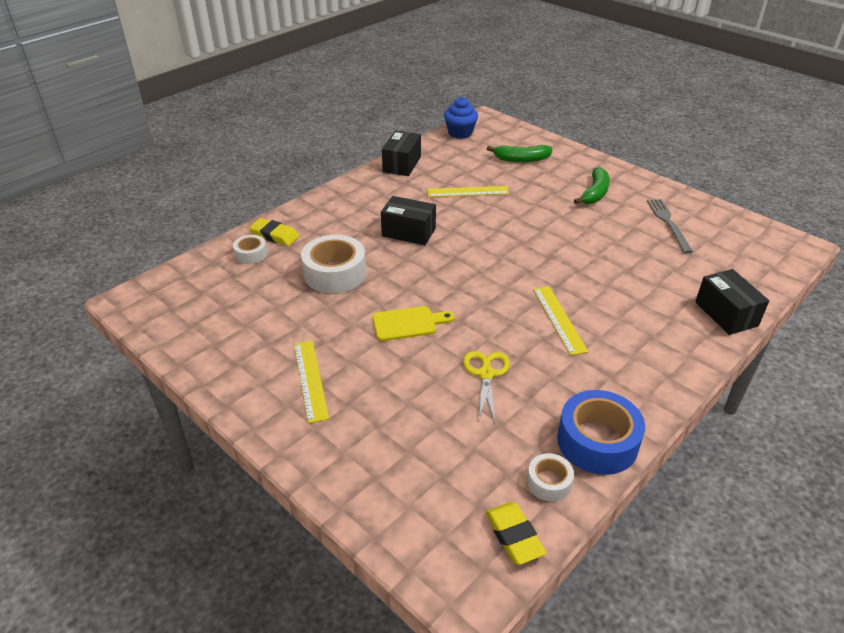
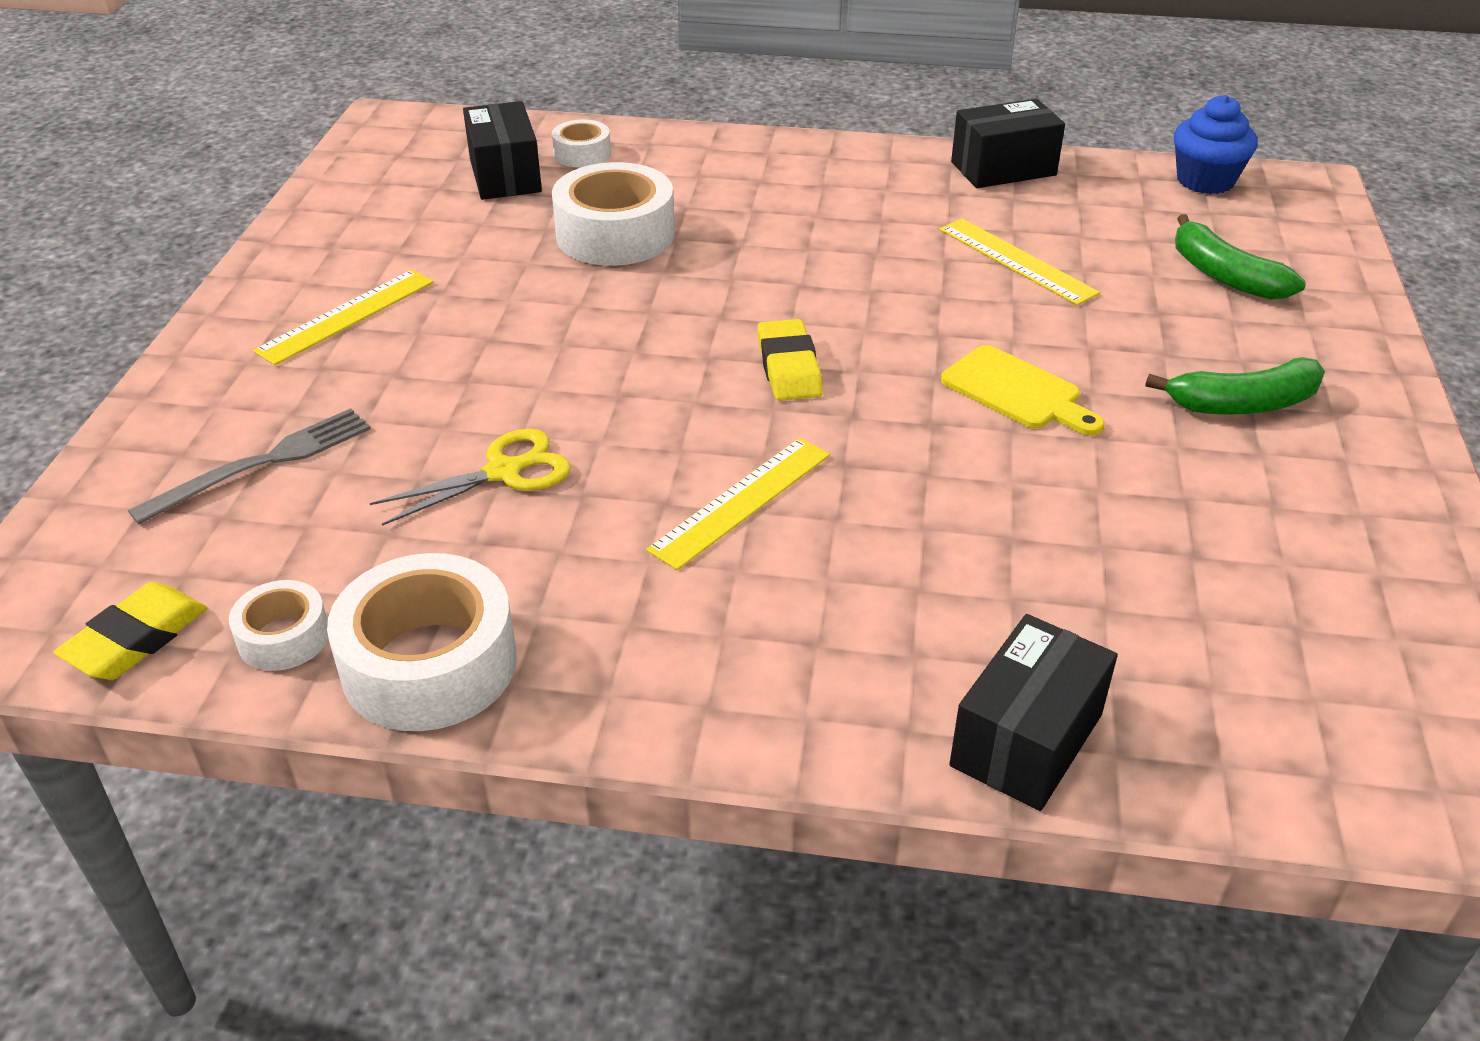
camera: 55 degrees right, 0 degrees up
(274, 235) = (650, 151): yellow eraser -> yellow eraser (788, 367)
(408, 232) = (808, 253): black box -> black box (505, 175)
(408, 323) = (560, 346): yellow cutting board -> yellow cutting board (1017, 391)
(597, 441) = (429, 664): blue tape -> white tape
(668, 223) = (1279, 544): grey fork -> grey fork (262, 463)

